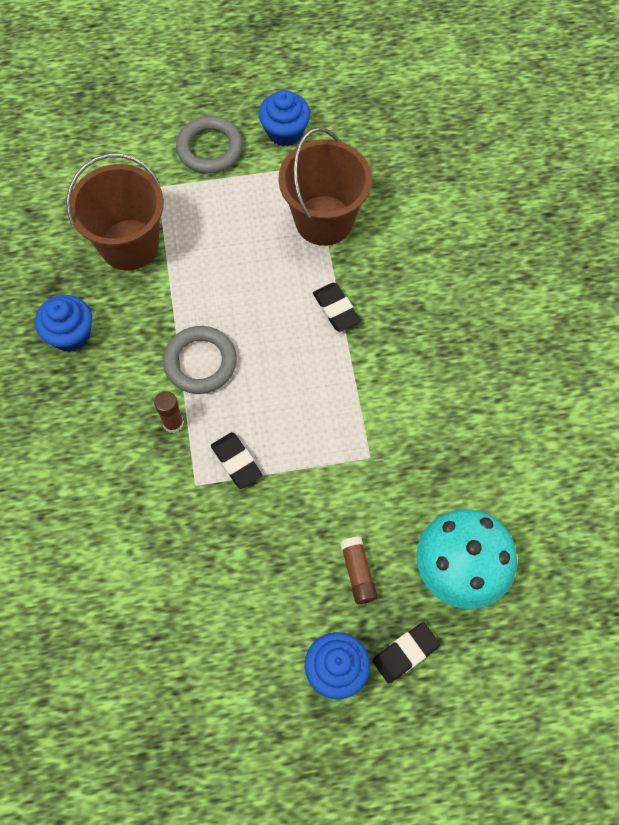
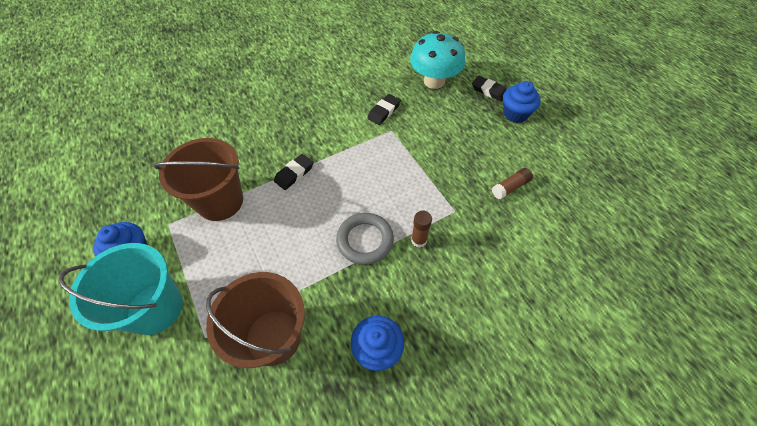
camera: 110 degrees left, 10 degrees down
(210, 148) = (155, 308): grey ring -> turquoise bucket
(236, 462) = (427, 194): black eraser -> black eraser (384, 111)
(358, 573) = (460, 118): brown glue stick -> brown glue stick (510, 187)

